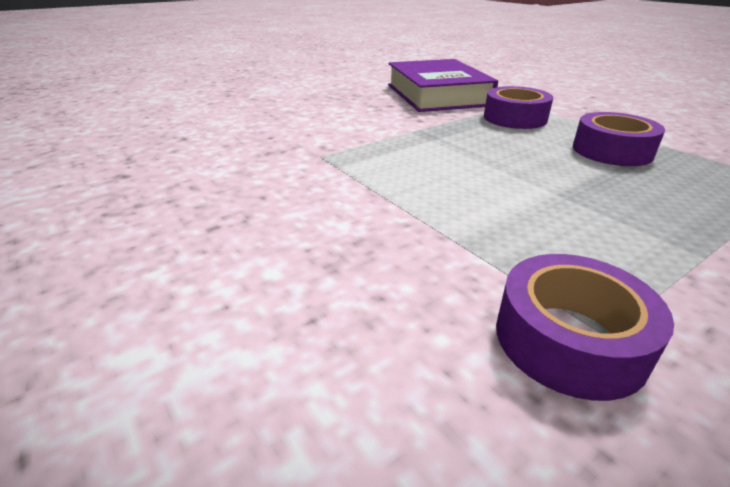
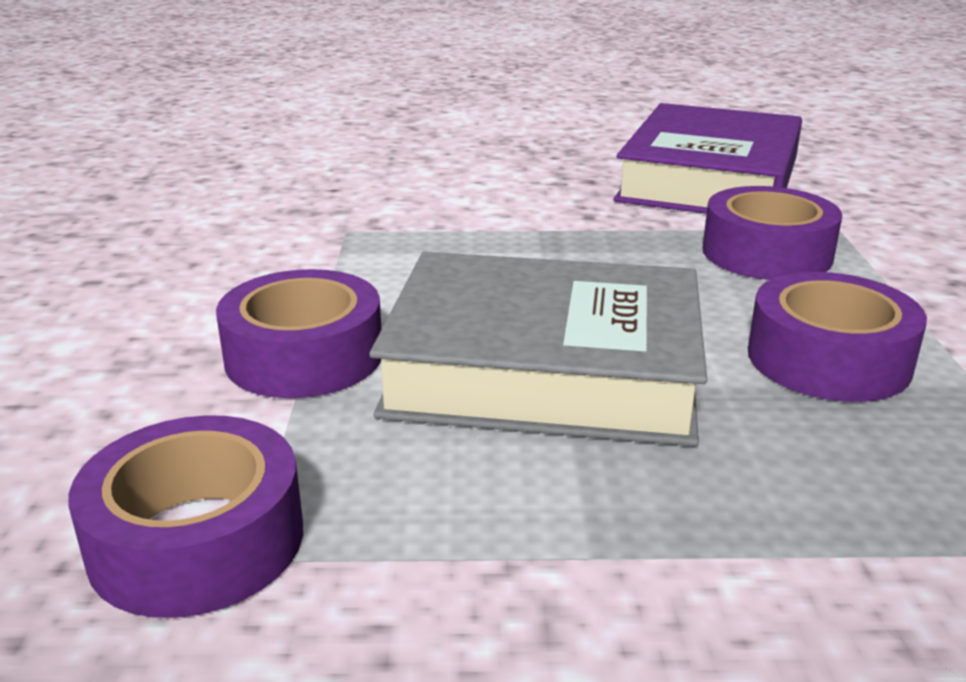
camera: 35 degrees right, 5 degrees down
(425, 223) = (304, 356): none -> purple tape
(535, 189) = (544, 369): none -> grey book

